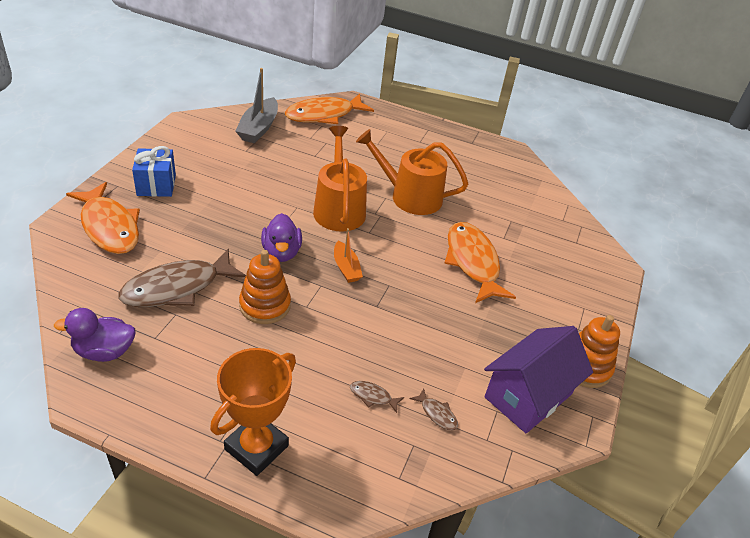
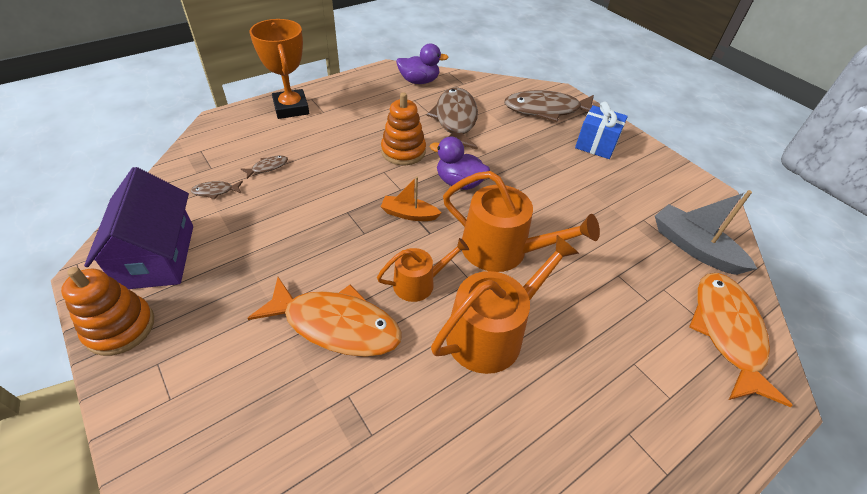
camera: 125 degrees right, 5 degrees up
(104, 351) = (419, 81): purple duck -> purple duck turned 60 degrees clockwise
(109, 226) = (547, 110): orange fish -> brown fish
(405, 238) = (419, 283): none -> orange watering can

